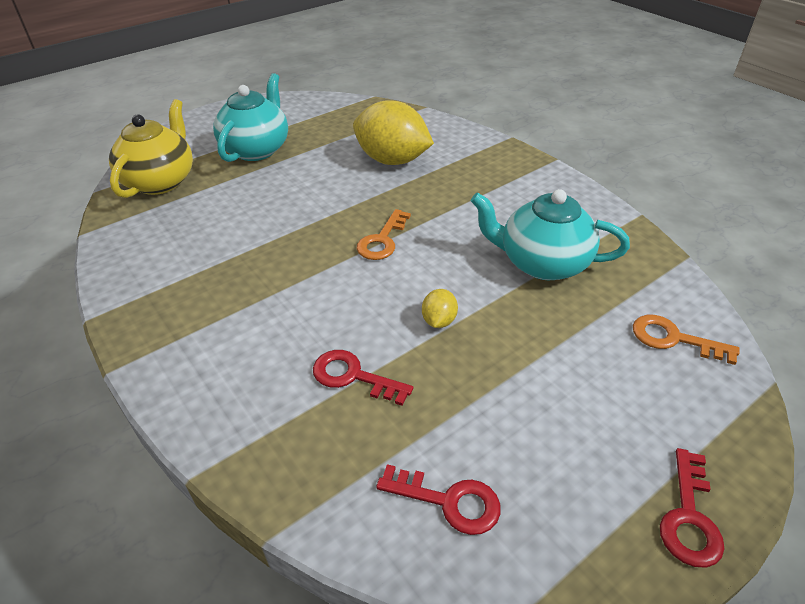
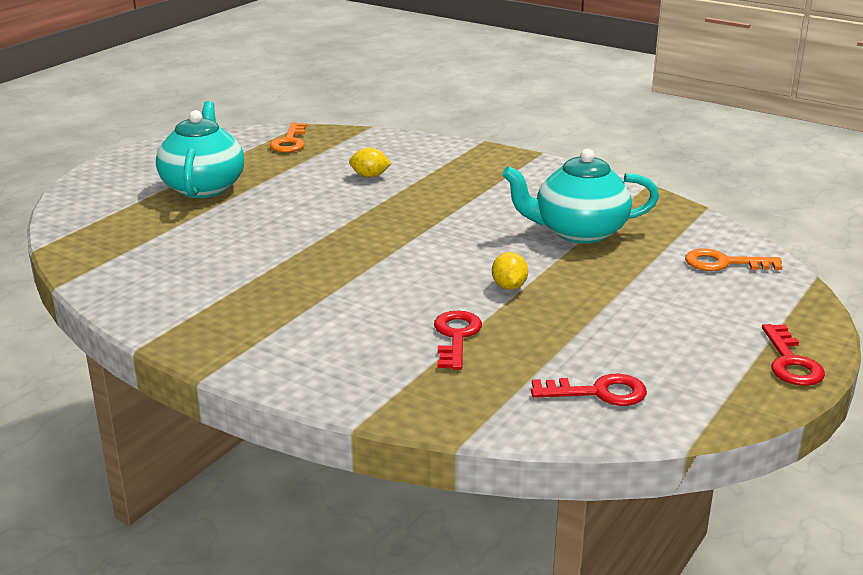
camera: 20 degrees left, 15 degrees down
(160, 181) = (111, 229): yellow teapot -> none
(353, 376) = (456, 336): red key -> red key turned 90 degrees clockwise
(382, 240) = (409, 239): orange key -> orange key (290, 142)
(392, 160) = (370, 176): yellow lemon -> yellow lemon, size x0.43

